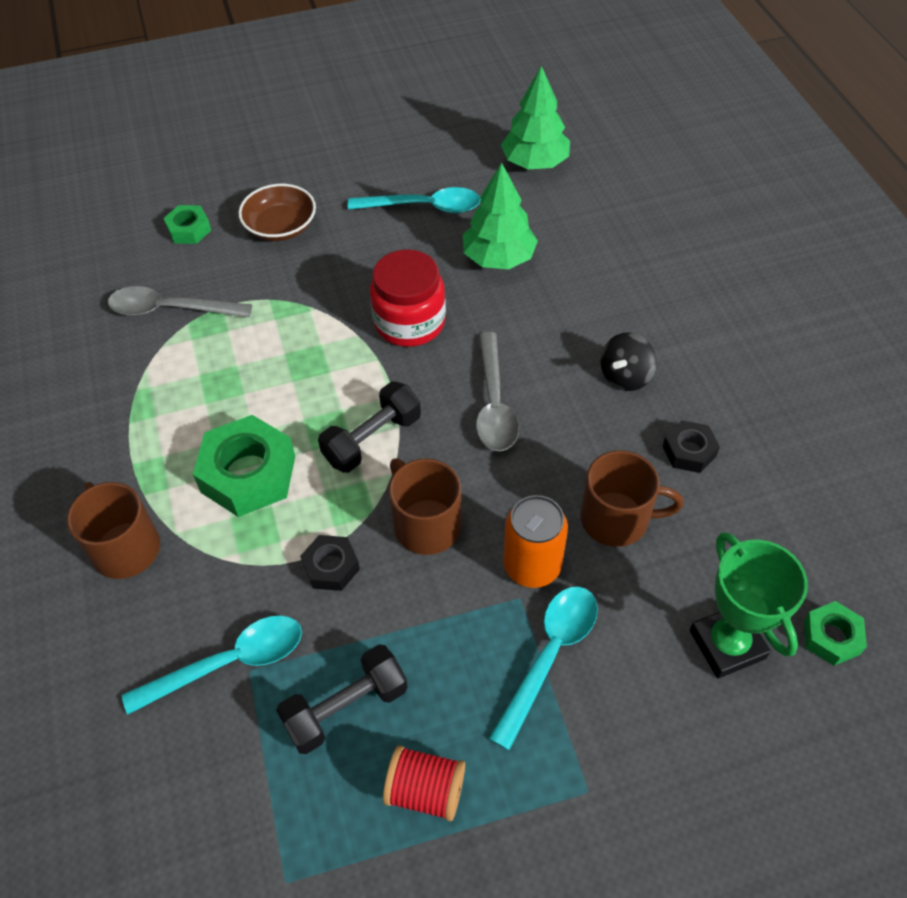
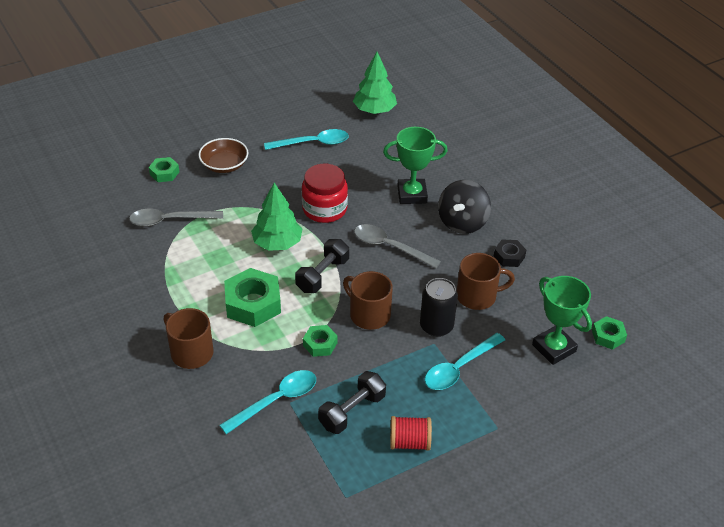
camera: 15 degrees left, 10 degrees down
(331, 567) = (320, 344): black nut -> green nut
(494, 404) = (389, 247): grey spoon -> grey spoon turned 135 degrees clockwise
(498, 258) = (368, 167): green tree -> green tree (277, 243)
(532, 566) = (436, 326): orange can -> black can
(550, 655) = (459, 368): turquoise spoon -> turquoise spoon turned 150 degrees counterclockwise
(555, 315) = (412, 195): none -> green trophy
(625, 376) = (462, 222): black spinning top -> black spinning top, size x1.54

